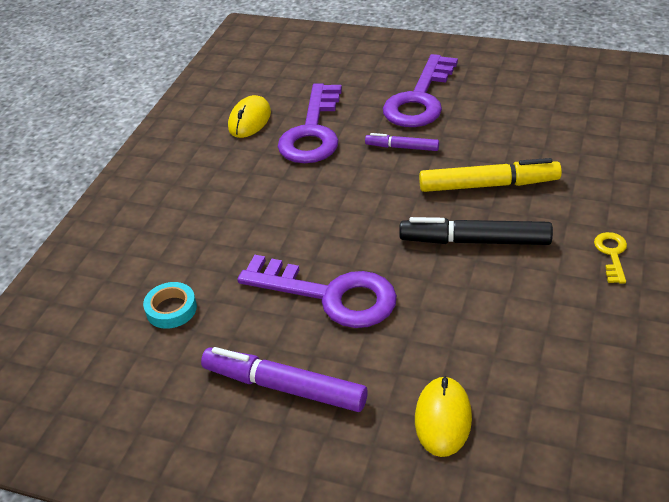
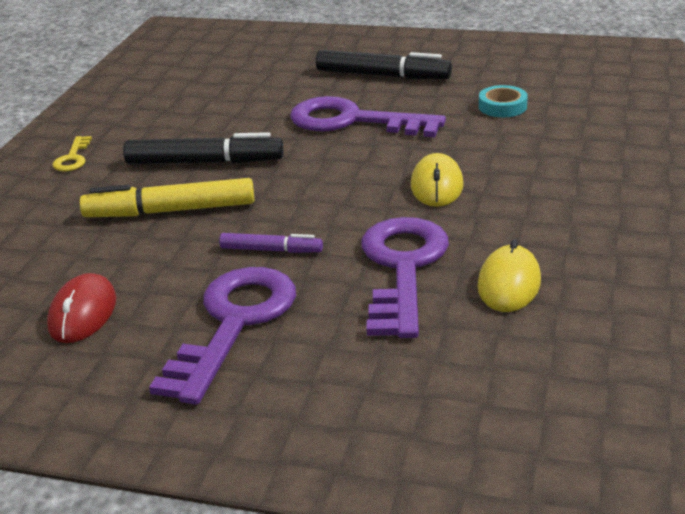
camera: 175 degrees right, 10 degrees down
(285, 387) = (382, 75): purple marker -> black marker
(443, 418) = (261, 70): yellow mouse -> yellow mouse (437, 185)
(518, 106) = (83, 313): none -> red mouse

